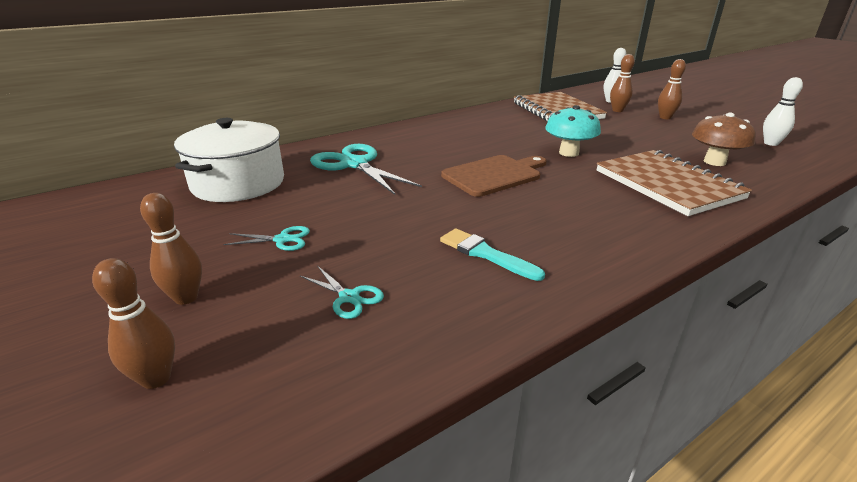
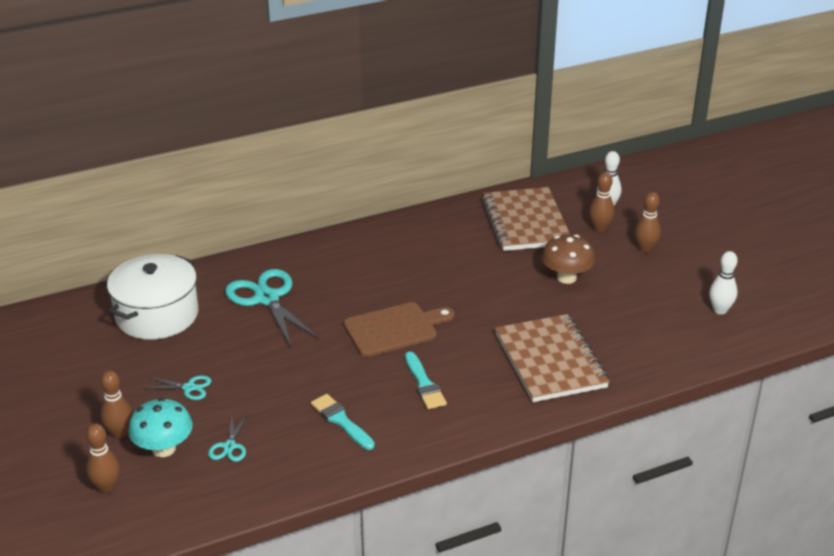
camera: 10 degrees right, 5 degrees up
(349, 297) = (229, 447): turquoise scissors -> turquoise scissors turned 45 degrees clockwise
(557, 212) = (424, 384): none -> turquoise brush
(568, 153) = (488, 303): turquoise mushroom -> turquoise mushroom (164, 449)
(714, 162) = (628, 333): brown mushroom -> brown mushroom (566, 277)

